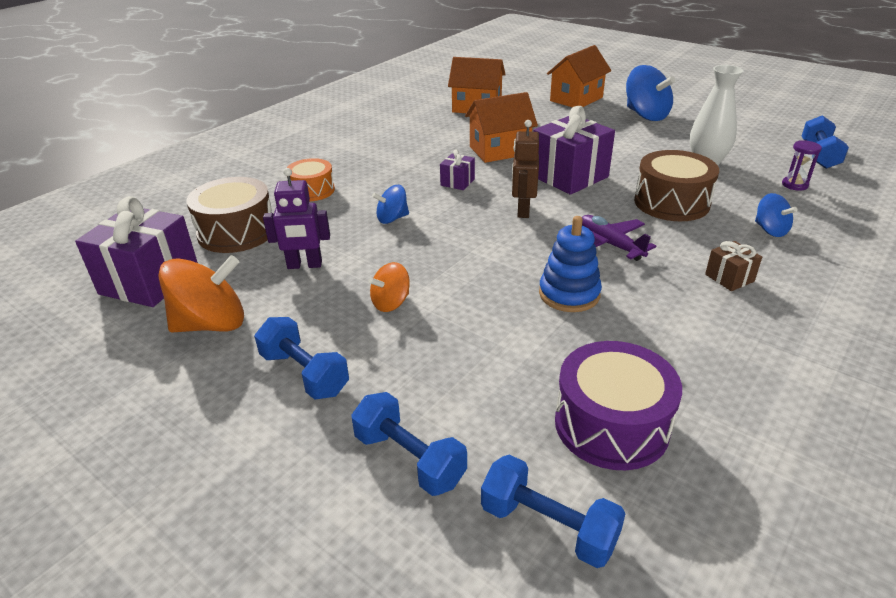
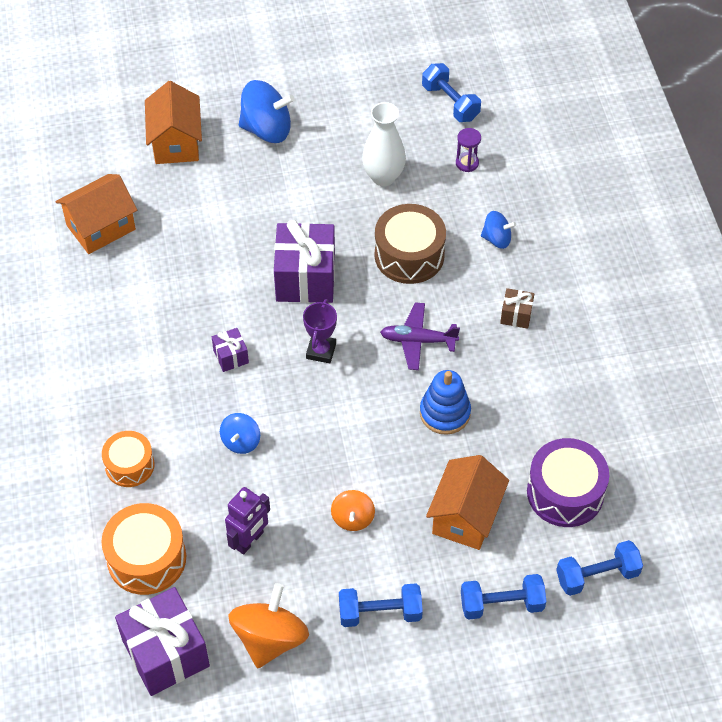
camera: 50 degrees left, 20 degrees up
(236, 232) = (146, 558): brown drum -> orange drum
(499, 150) = (209, 284): orange house -> orange house (465, 516)
(523, 210) = (321, 351): brown robot -> purple trophy

